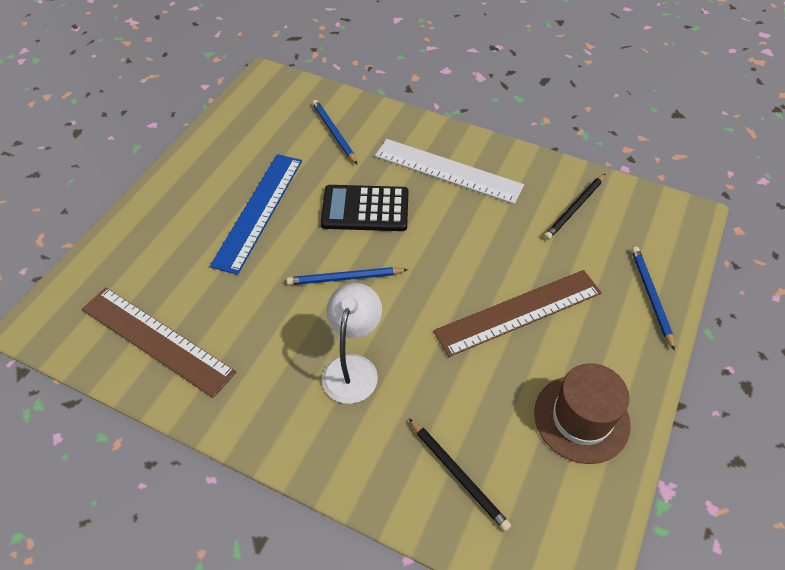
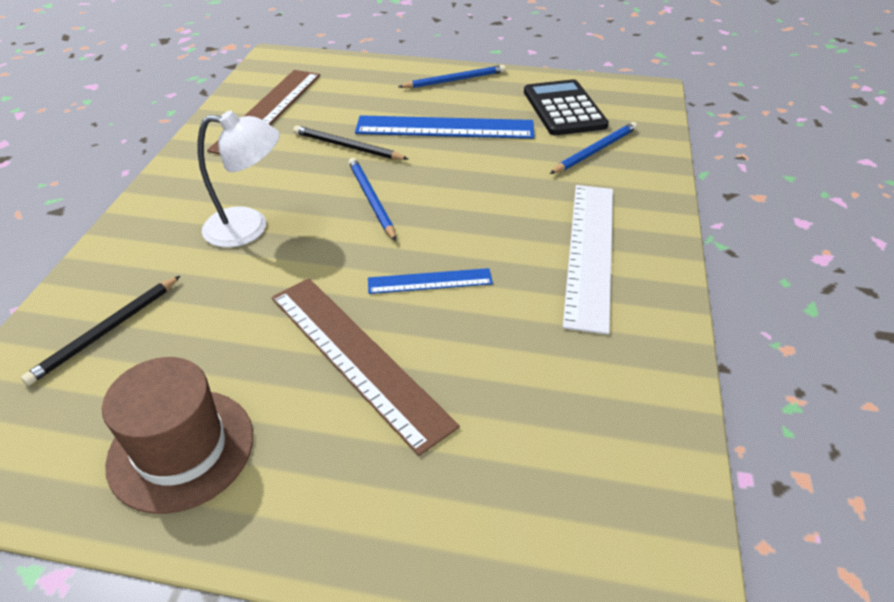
camera: 75 degrees right, 10 degrees down
(365, 209) = (483, 195): black calculator -> black calculator (564, 109)
(454, 260) = (430, 281): none -> blue ruler
(574, 208) = (593, 404): black pencil -> black pencil (347, 147)
(650, 296) = (434, 534): blue pencil -> blue pencil (454, 80)

